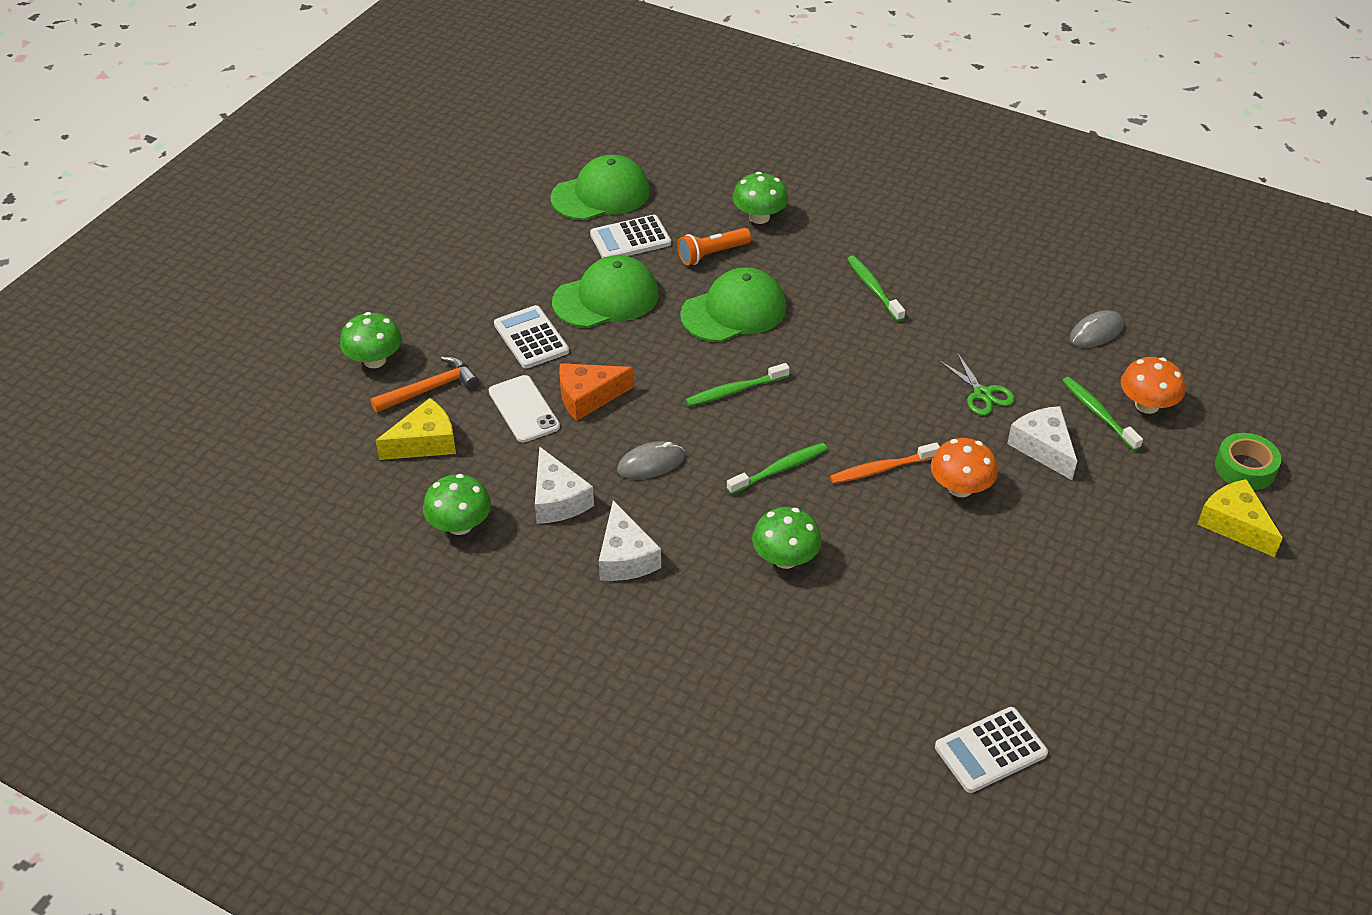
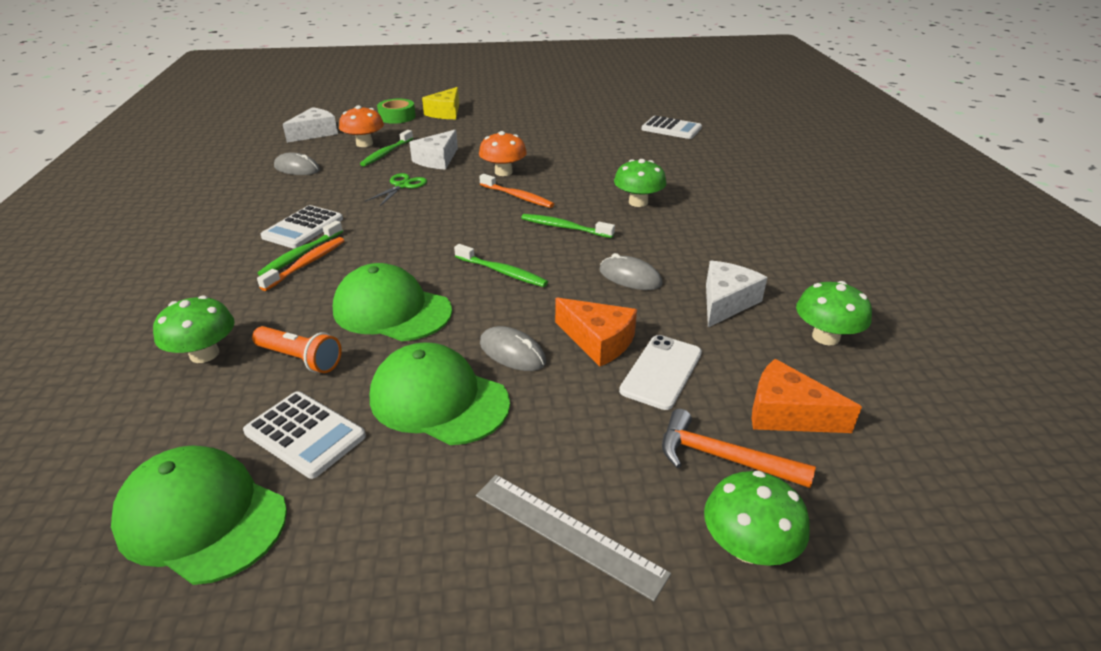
camera: 125 degrees left, 10 degrees down
(425, 442) = (787, 413): yellow cheese -> orange cheese
(455, 304) = (568, 533): none -> grey ruler
(531, 338) = (559, 423): white calculator -> white calculator (303, 228)
(620, 349) = (512, 353): none -> grey mouse
(625, 557) = (726, 252): white cheese -> white cheese (315, 133)
(853, 288) = (306, 264): none -> orange toothbrush

